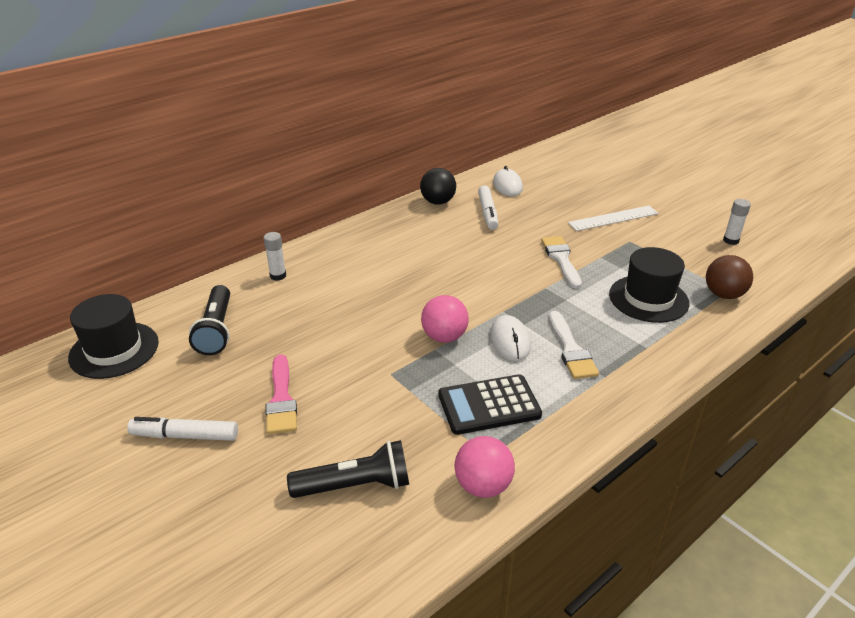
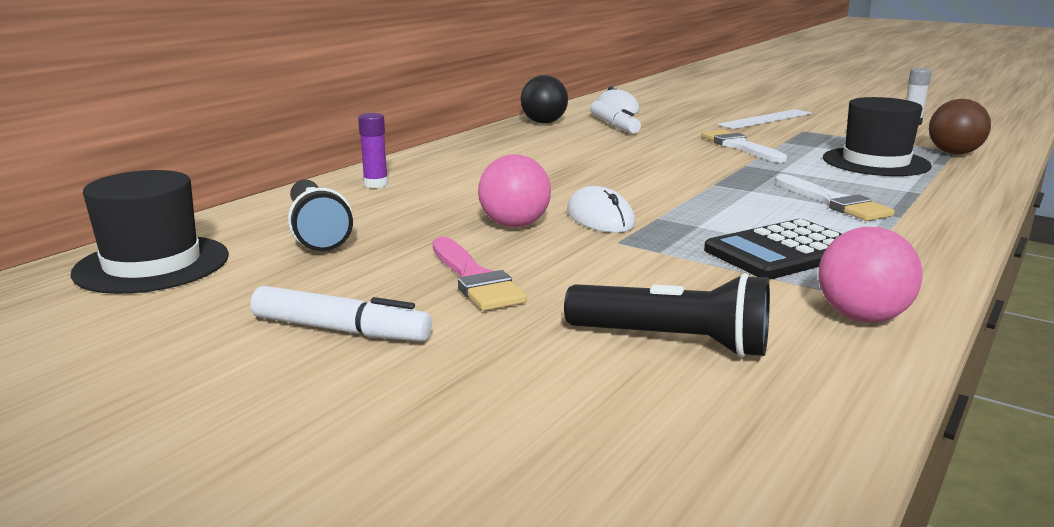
camera: 15 degrees left, 15 degrees down
(185, 436) = (340, 330): white marker -> white marker turned 150 degrees counterclockwise
(278, 276) = (376, 184): white glue stick -> purple glue stick
(355, 485) = (673, 342): black flashlight -> black flashlight turned 45 degrees clockwise
(444, 337) = (660, 208): pink ball -> pink ball (514, 225)
(510, 340) = (749, 203): white mouse -> white mouse (600, 217)

